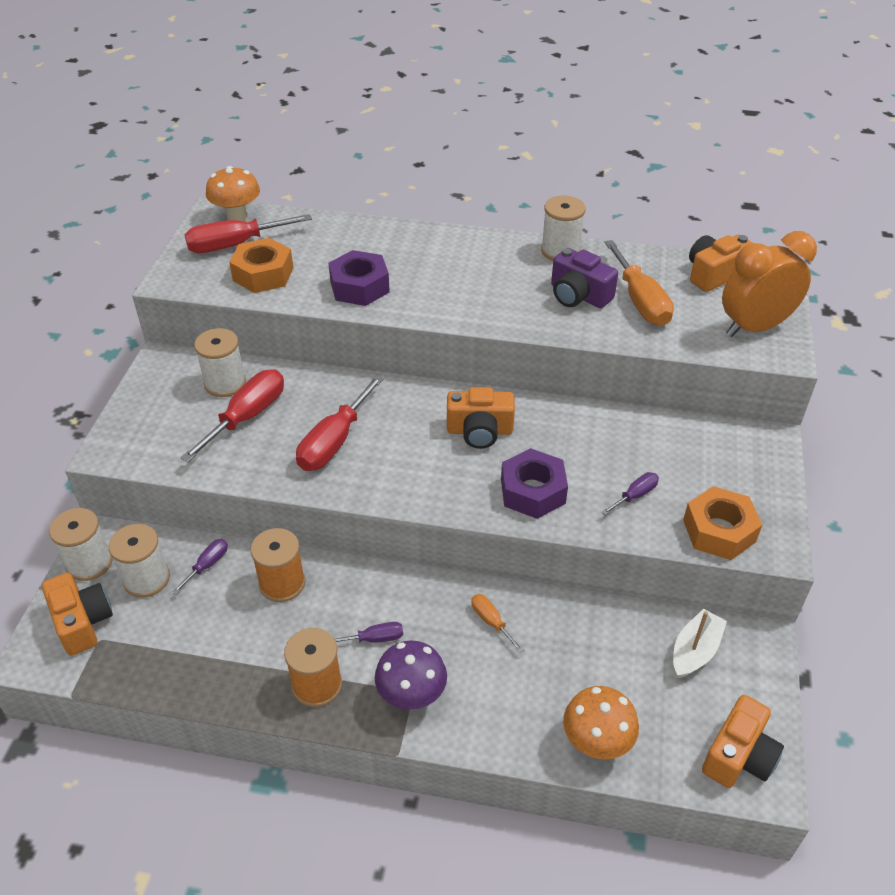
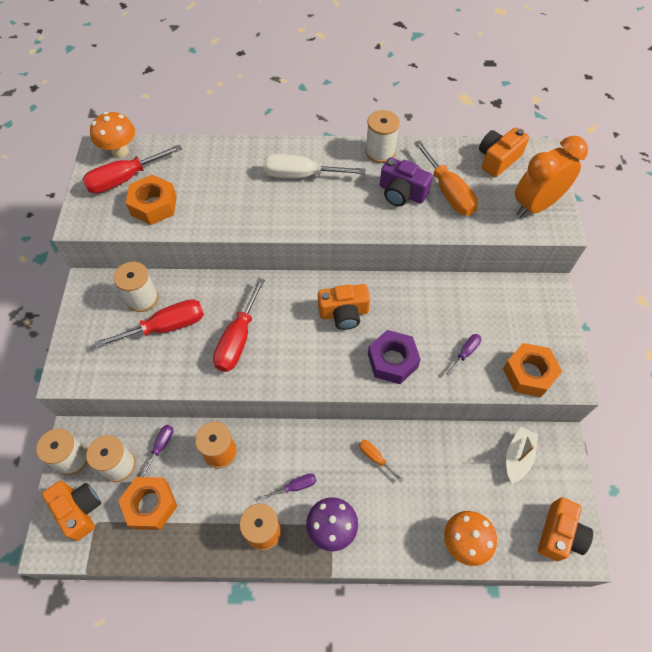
camera: 10 degrees left, 15 degrees up
(176, 631) = (151, 505): none -> orange nut
(247, 417) = (166, 327): red screwdriver -> red screwdriver turned 45 degrees clockwise
(359, 287) = (233, 207): purple nut -> none
(453, 264) = (301, 175): none -> white screwdriver

